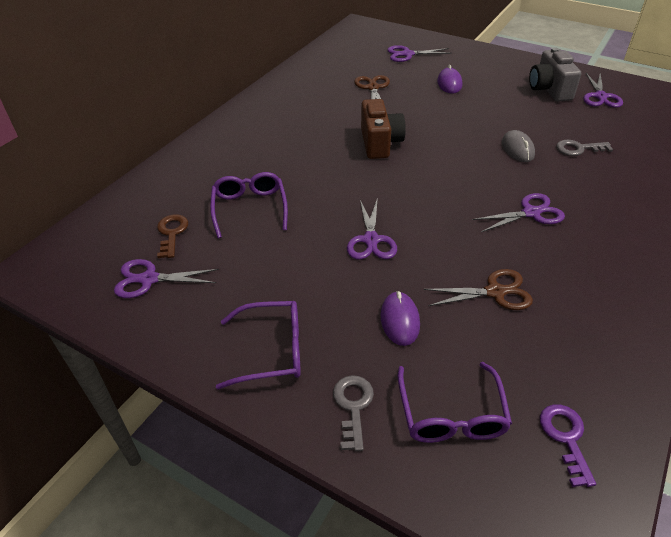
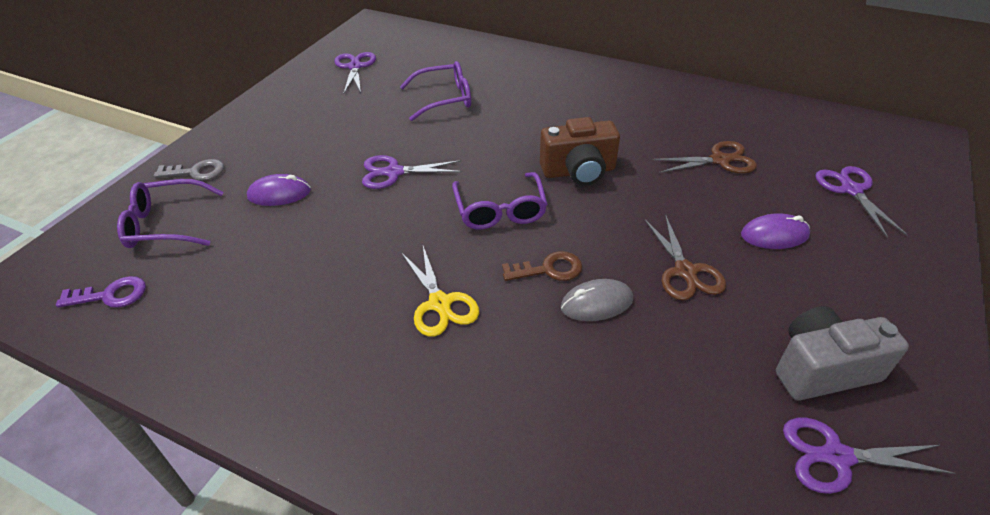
camera: 85 degrees right, 0 degrees up
(172, 233) = (410, 67): brown key -> brown key (548, 269)
(273, 350) = (265, 130): purple glasses -> purple glasses (500, 211)
(495, 292) = (302, 260): brown scissors -> brown scissors (685, 271)
(531, 213) = (440, 304): purple scissors -> yellow scissors
(578, 149) = (616, 384): grey key -> none

